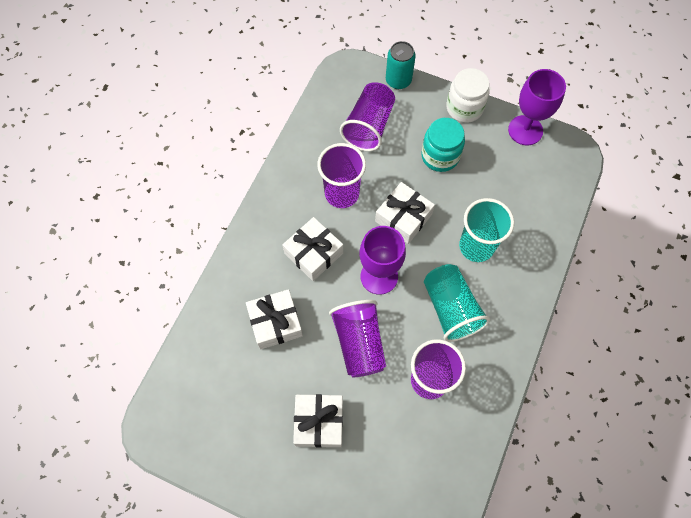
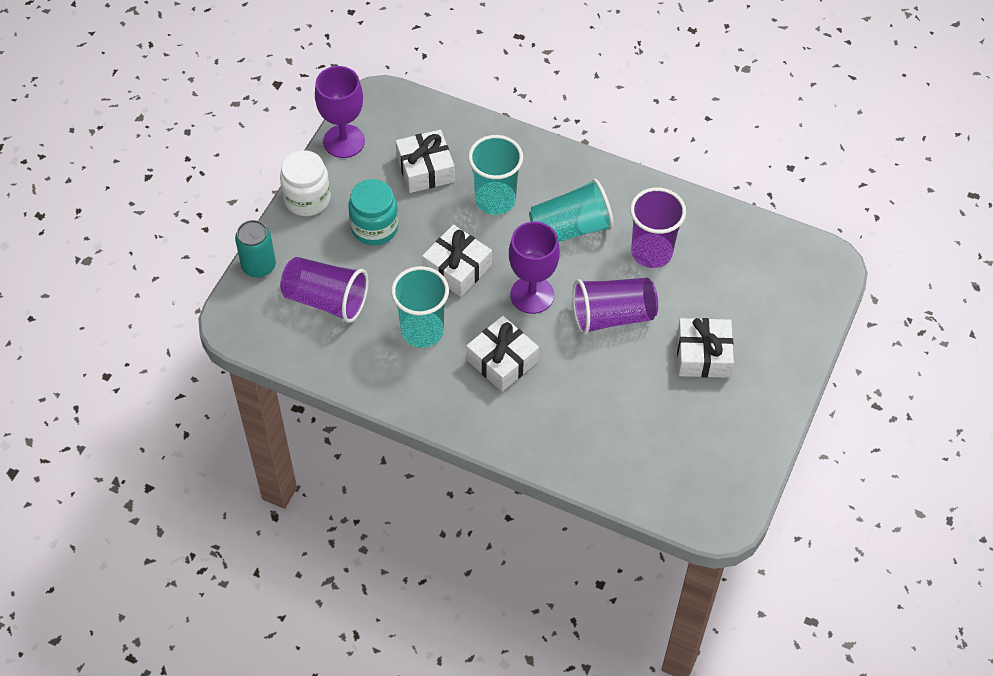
camera: 90 degrees left, 10 degrees down
(275, 323) = (590, 399): white gift -> white gift (425, 169)
(342, 194) = (422, 331): purple cup -> turquoise cup

